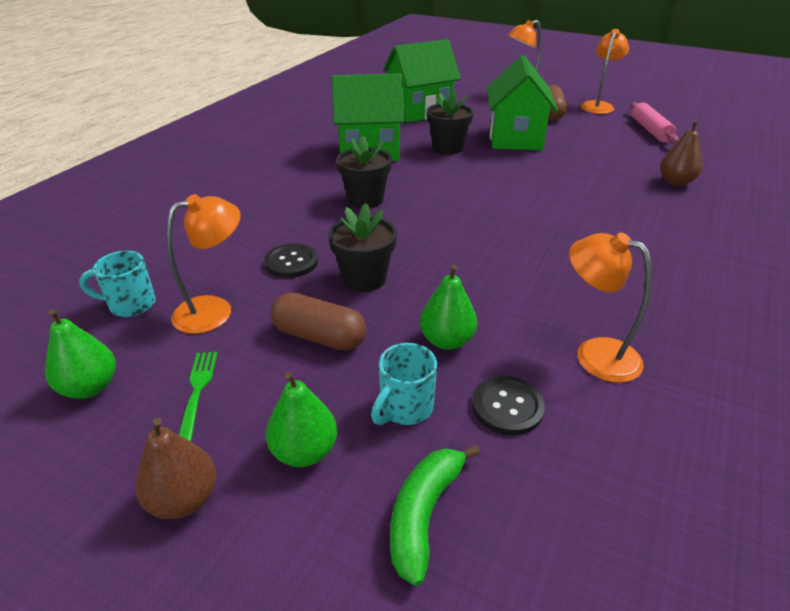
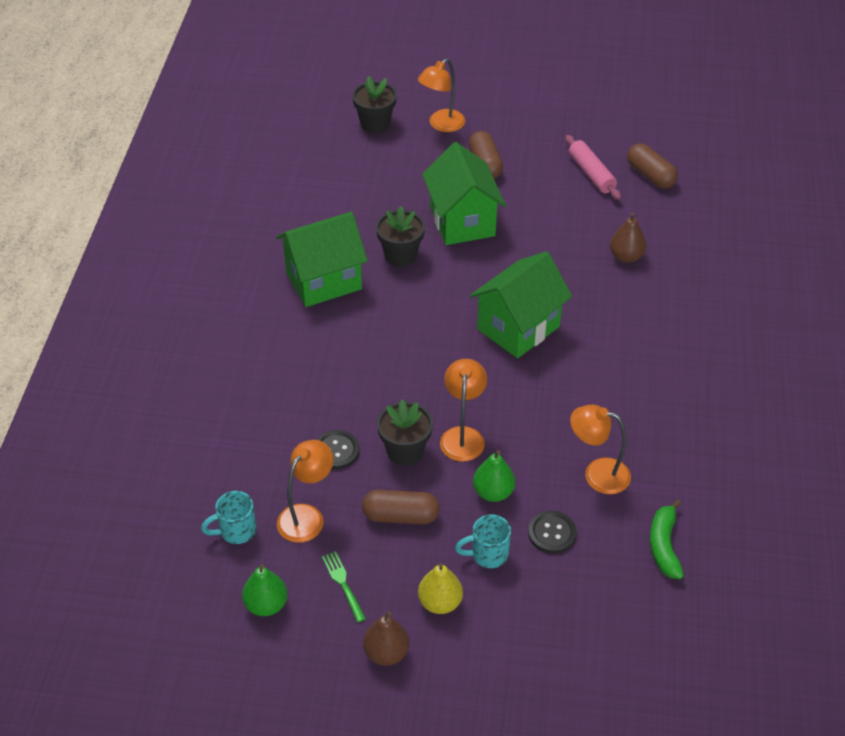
camera: 20 degrees left, 10 degrees up
(304, 451) = (440, 602): green pear -> yellow pear
(365, 199) = (358, 356): black flower pot -> black flower pot (375, 124)
(405, 408) = (487, 554): turquoise mug -> turquoise mug turned 60 degrees clockwise
(420, 111) = (343, 194): green house -> green house (518, 328)
(424, 514) = (528, 616): green banana -> green banana (664, 545)
(598, 106) = (530, 137): orange lamp -> orange lamp (463, 436)
(710, 139) = (650, 175): none -> brown capsule

